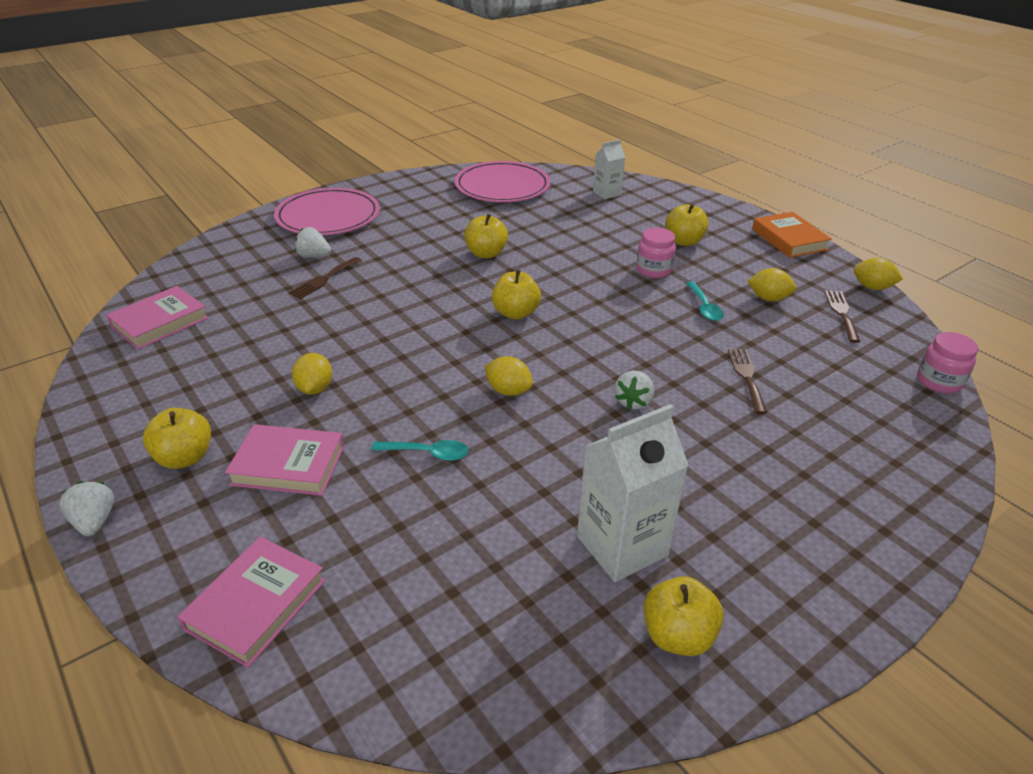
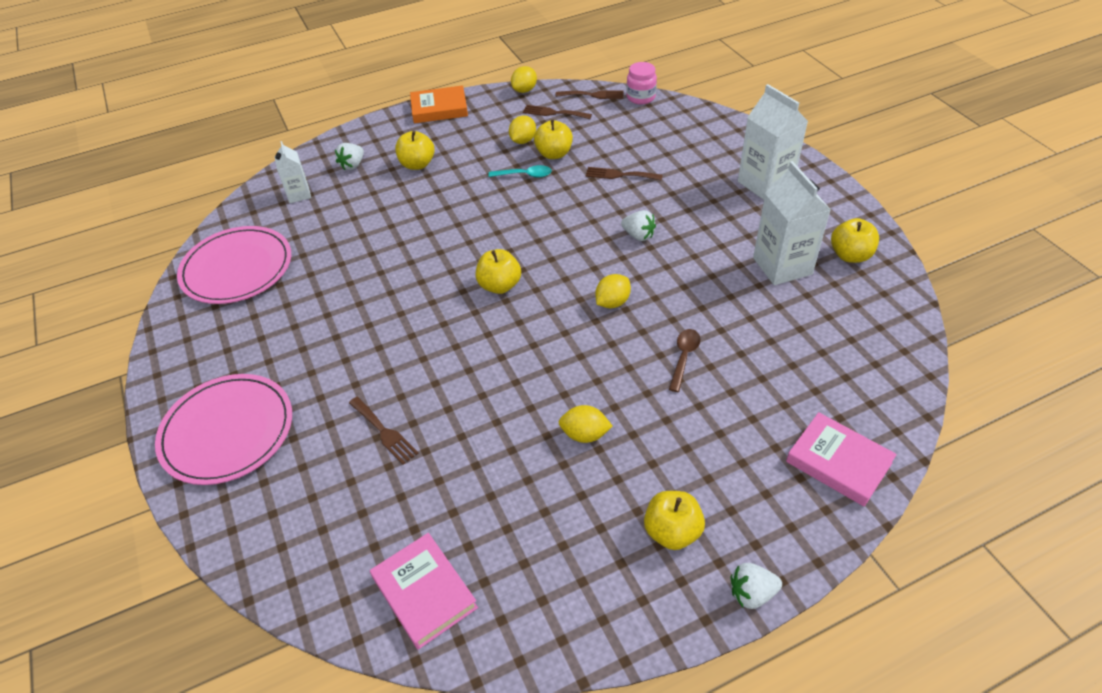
camera: 75 degrees left, 10 degrees up
(288, 465) = (689, 450): pink book -> none
(313, 256) = (325, 443): white strawberry -> white strawberry (353, 165)
(427, 453) = (684, 357): turquoise spoon -> brown spoon
(486, 254) = (383, 295): yellow apple -> yellow apple (554, 154)
(653, 270) = (458, 191): pink jar -> none
(811, 524) = (765, 183): none -> white carton
(908, 340) = (593, 95): none -> brown fork

